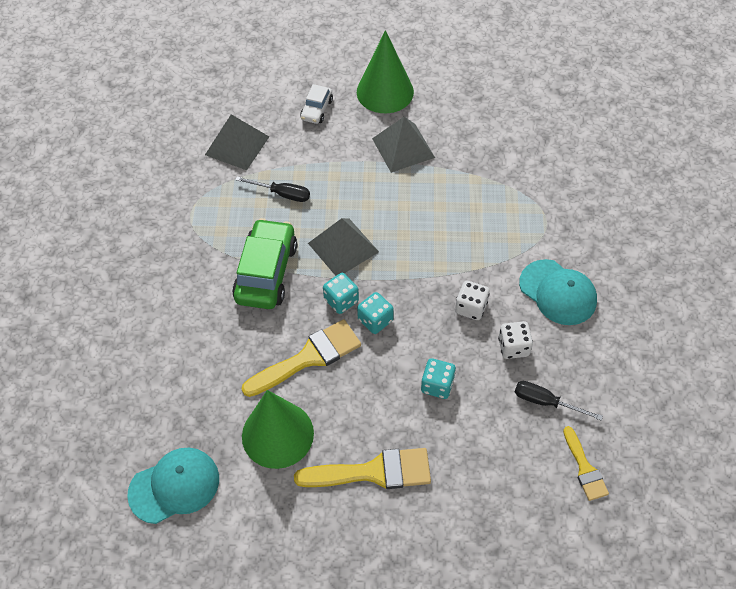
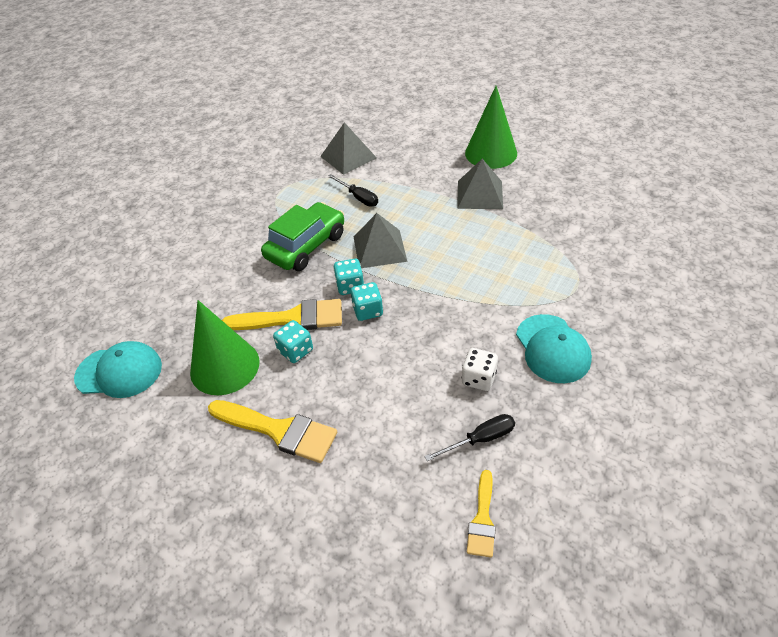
camera: 30 degrees right, 10 degrees down
(317, 109) = (426, 150): white car -> none
(437, 385) = (386, 382): turquoise dice -> turquoise dice (295, 350)
(471, 307) = (459, 331): white dice -> none
(546, 402) = (480, 439): black screwdriver -> black screwdriver turned 105 degrees clockwise

